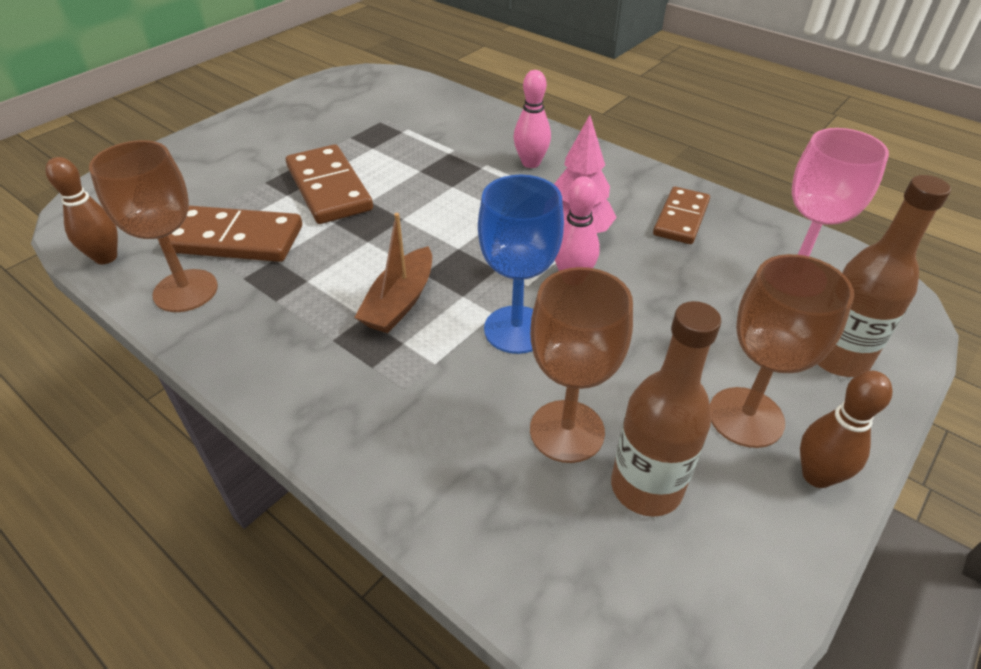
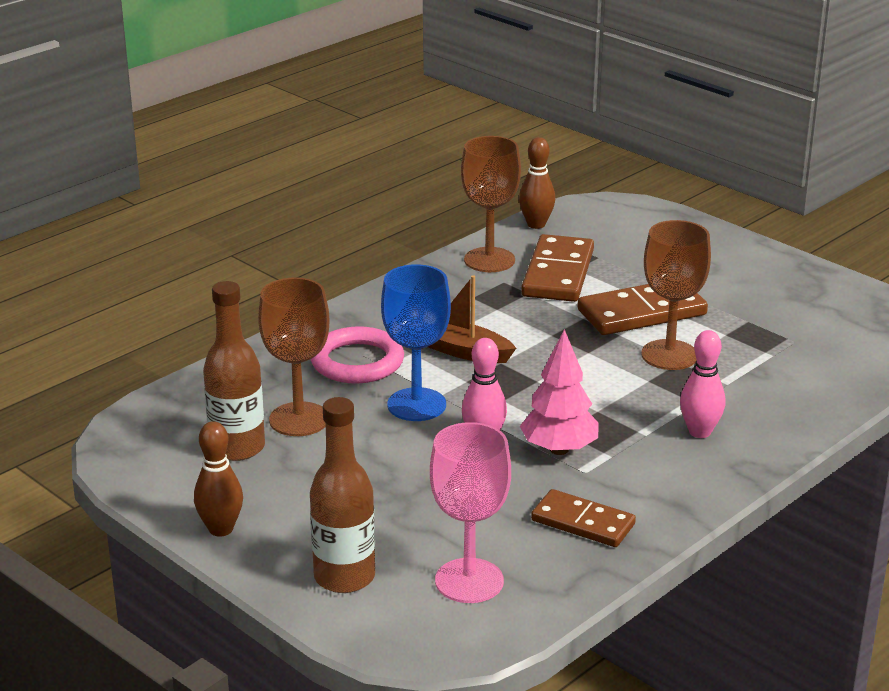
camera: 95 degrees right, 15 degrees down
(426, 389) = (357, 362): none -> pink ring
(746, 417) = (288, 507): brown goblet -> brown goblet (669, 355)

